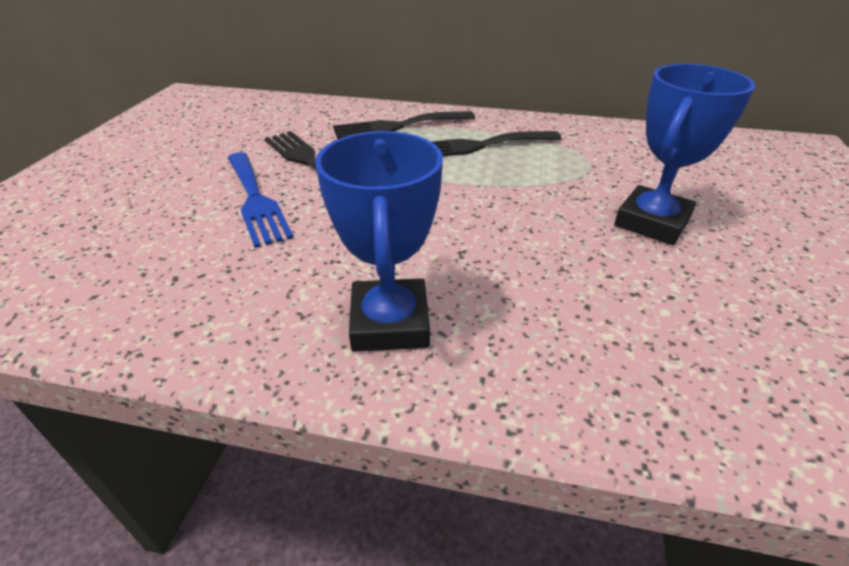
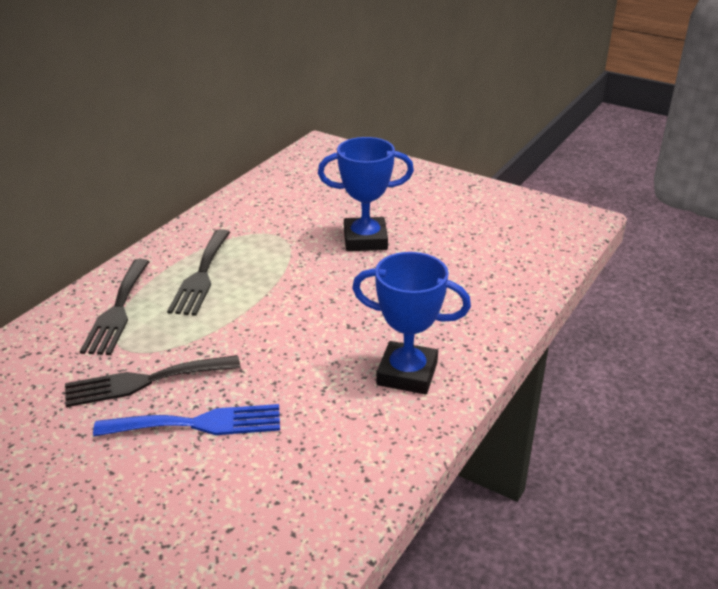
camera: 70 degrees left, 5 degrees down
(652, 222) = (365, 240): blue trophy -> blue trophy turned 60 degrees counterclockwise

